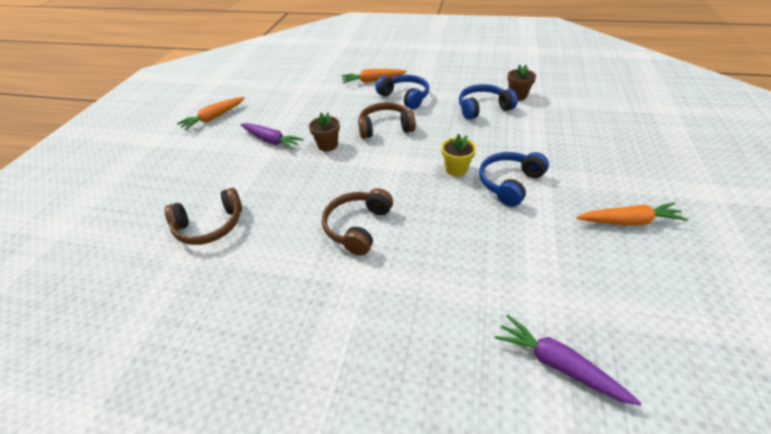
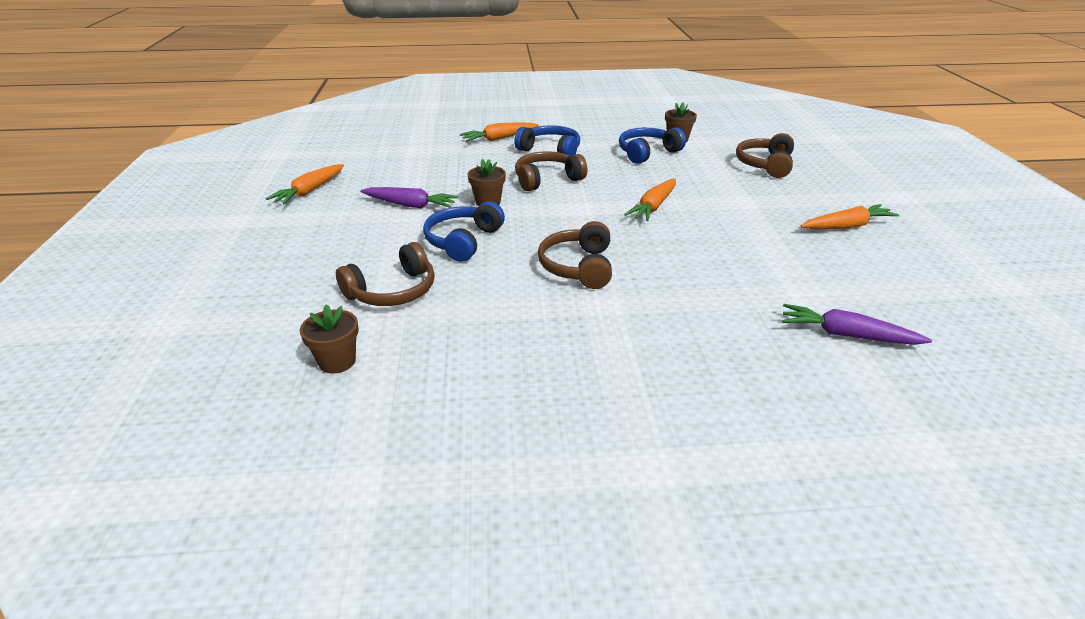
camera: 20 degrees left, 10 degrees down
(133, 290) = (337, 361): none -> brown flower pot
(456, 169) = (653, 206): yellow flower pot -> orange carrot
(509, 183) = (717, 212): blue headphones -> blue headphones (463, 241)
(584, 134) = (765, 165): none -> brown headphones

